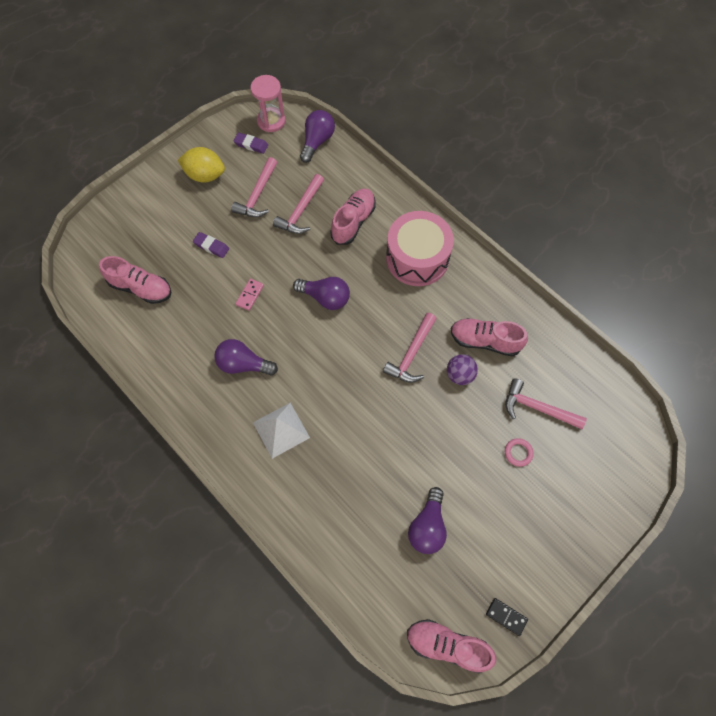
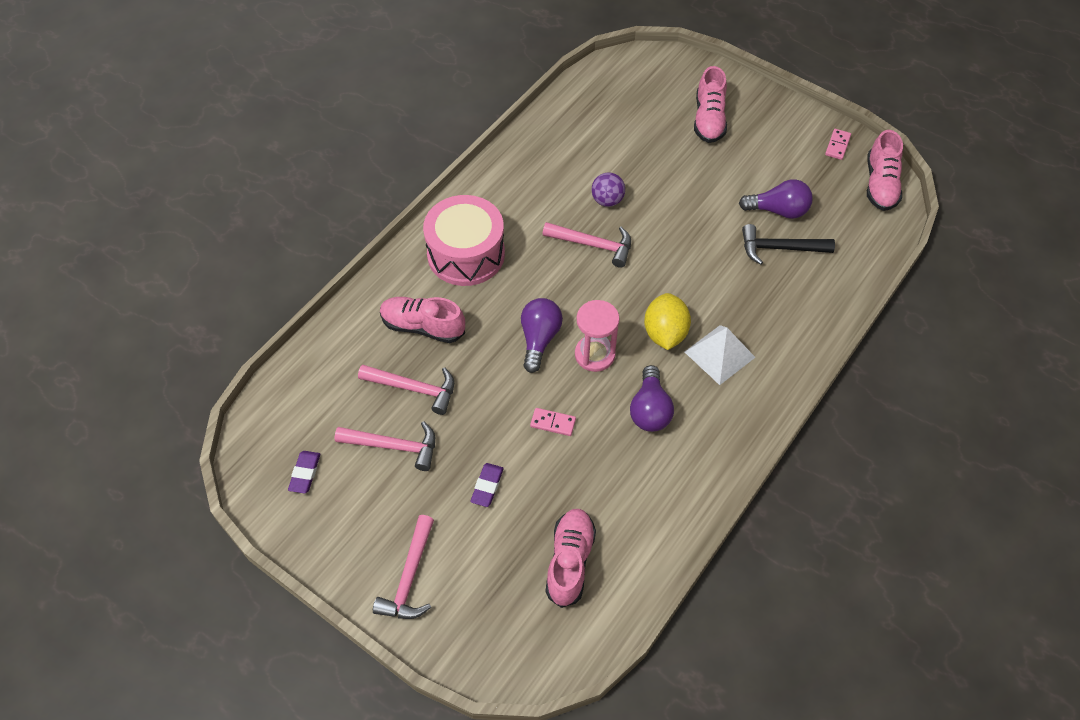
camera: 100 degrees left, 10 degrees down
(205, 175) = (366, 524): yellow lemon -> yellow lemon (665, 333)
(271, 121) = (258, 455): pink hourglass -> pink hourglass (594, 354)
(317, 141) = (293, 389): purple light bulb -> none
(382, 514) = (779, 248): none -> black hammer
(485, 341) = (561, 183): pink shoe -> pink shoe (709, 119)
(506, 617) = (837, 145): black domino -> pink domino
(518, 453) = (679, 147): pink ring -> none
(537, 408) = (627, 136): pink hammer -> pink hammer (409, 578)

